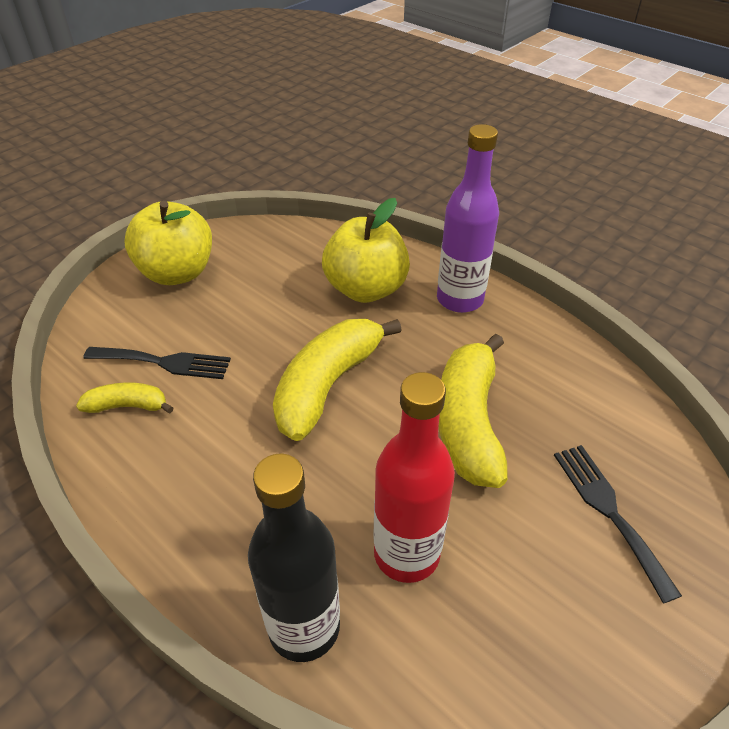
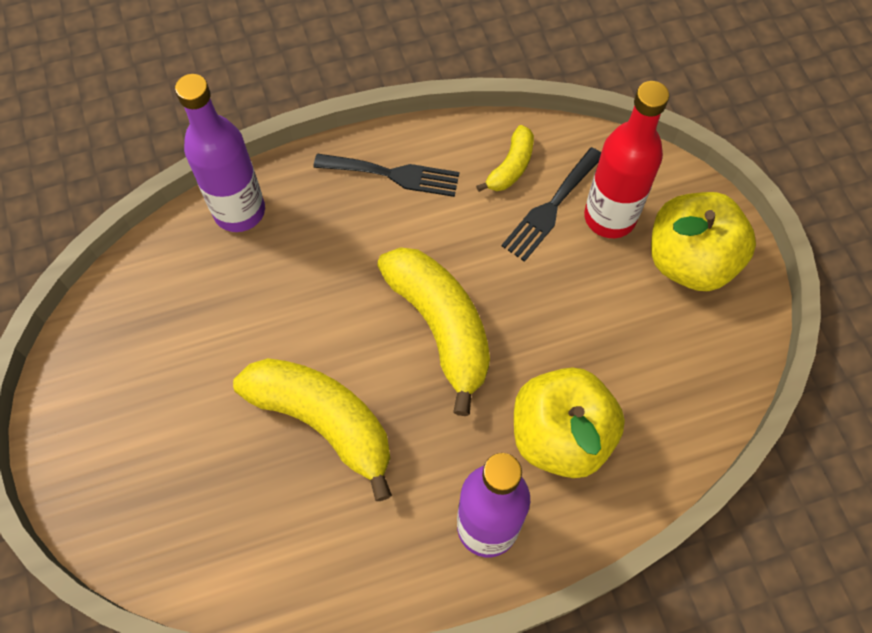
camera: 120 degrees right, 20 degrees up
(304, 627) = (239, 211): black bottle -> purple bottle
(406, 554) = (243, 299): red bottle -> red bottle (609, 217)
(609, 511) = (168, 470): black fork -> black fork (393, 174)

